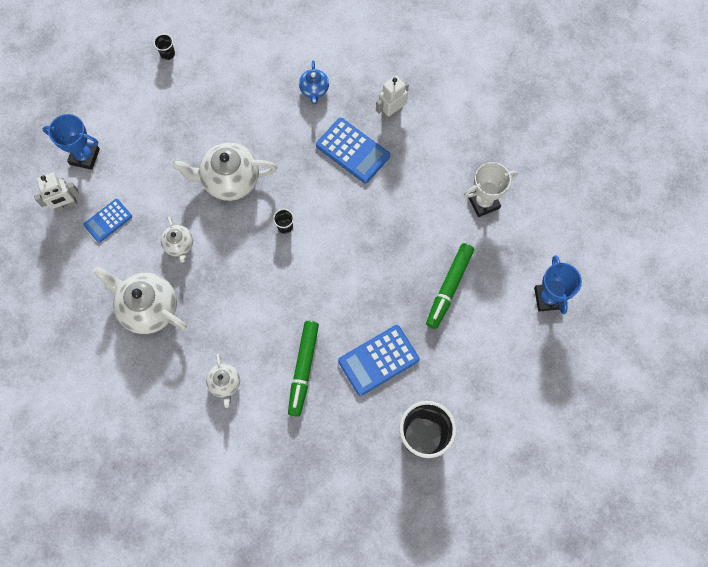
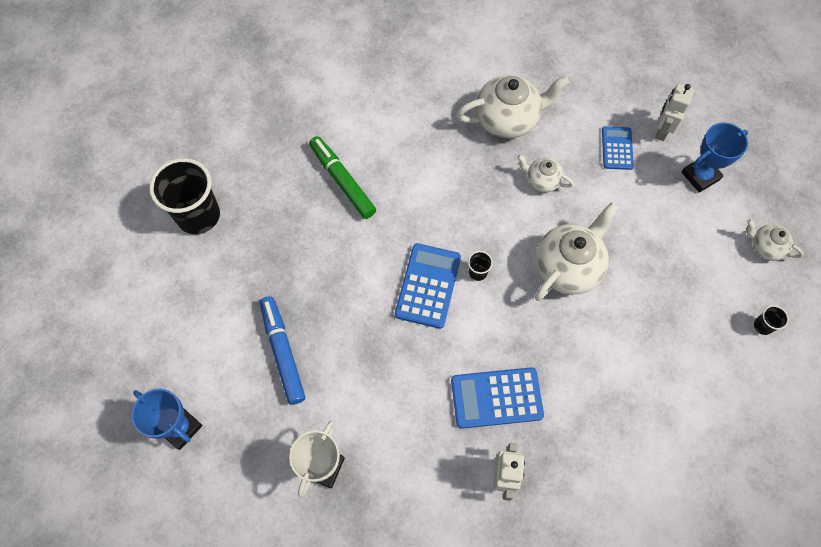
camera: 135 degrees right, 5 degrees down
(225, 383) = (391, 122): white teapot -> white teapot (765, 247)
(314, 90) = (599, 425): blue teapot -> none
(378, 360) = (288, 239): blue calculator -> blue calculator (428, 286)
(449, 288) = (283, 352): green marker -> blue marker

